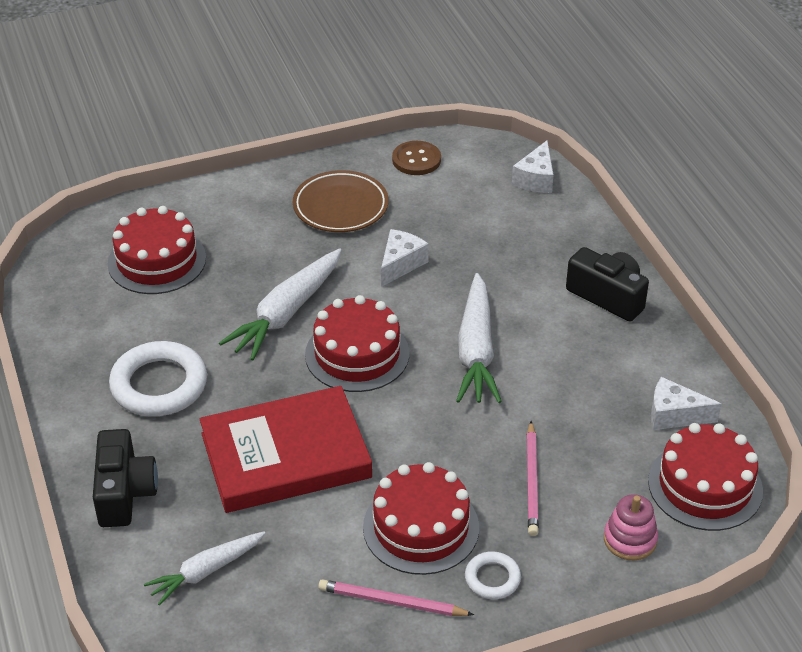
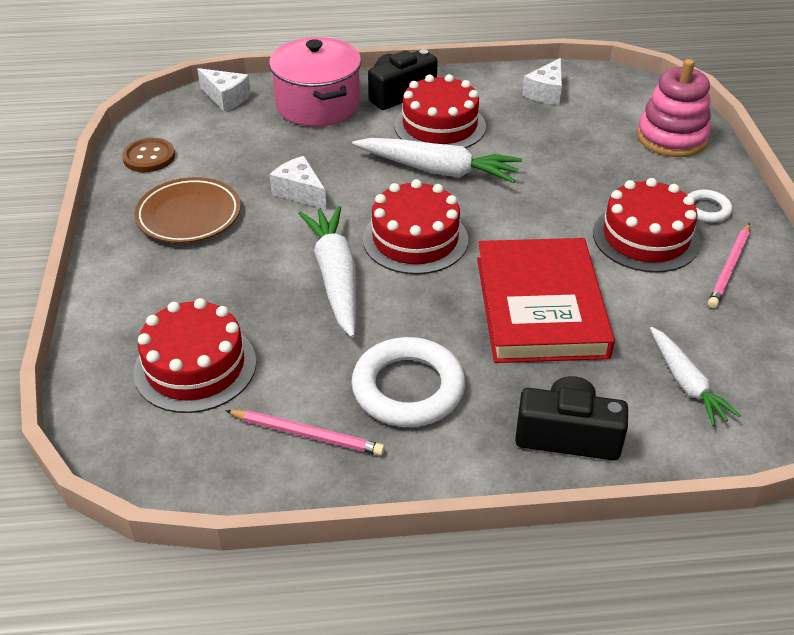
camera: 75 degrees left, 0 degrees up
(286, 313) = (335, 277): white carrot -> white carrot turned 150 degrees counterclockwise
(532, 481) = (602, 170): pink pencil -> pink pencil (307, 434)
(554, 242) = (318, 105): none -> pink pot
(630, 539) = (671, 138): pink stacking toy -> pink stacking toy, size x1.65
(705, 486) = (622, 95): red cake -> red cake (440, 126)

